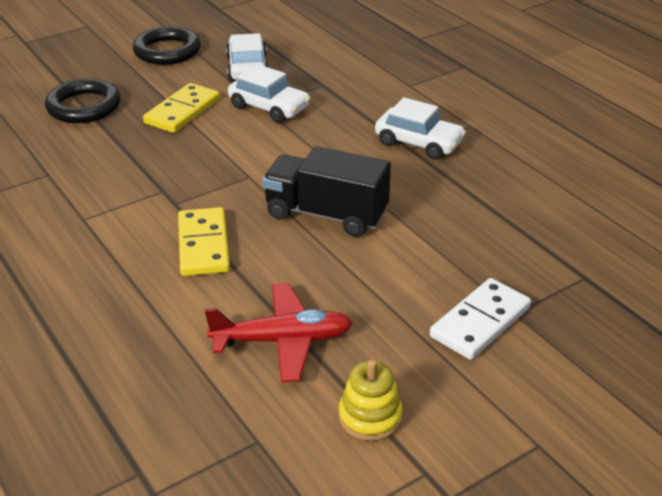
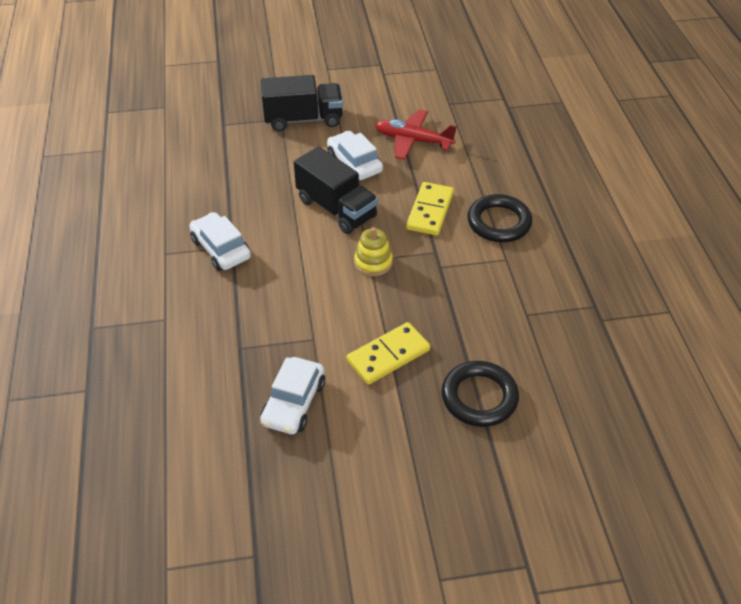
camera: 155 degrees left, 10 degrees up
(167, 51) = (362, 471): black ring -> black ring (499, 222)
(269, 107) = (308, 333): white car -> white car (354, 164)
(370, 417) = (392, 97): yellow stacking toy -> yellow stacking toy (373, 262)
(480, 322) = (303, 119): white domino -> black truck

